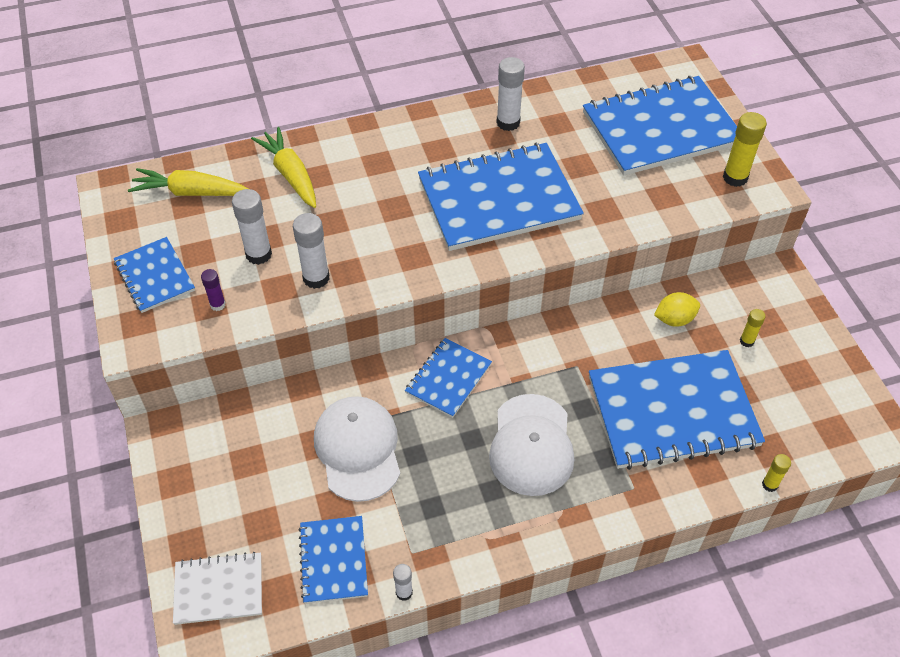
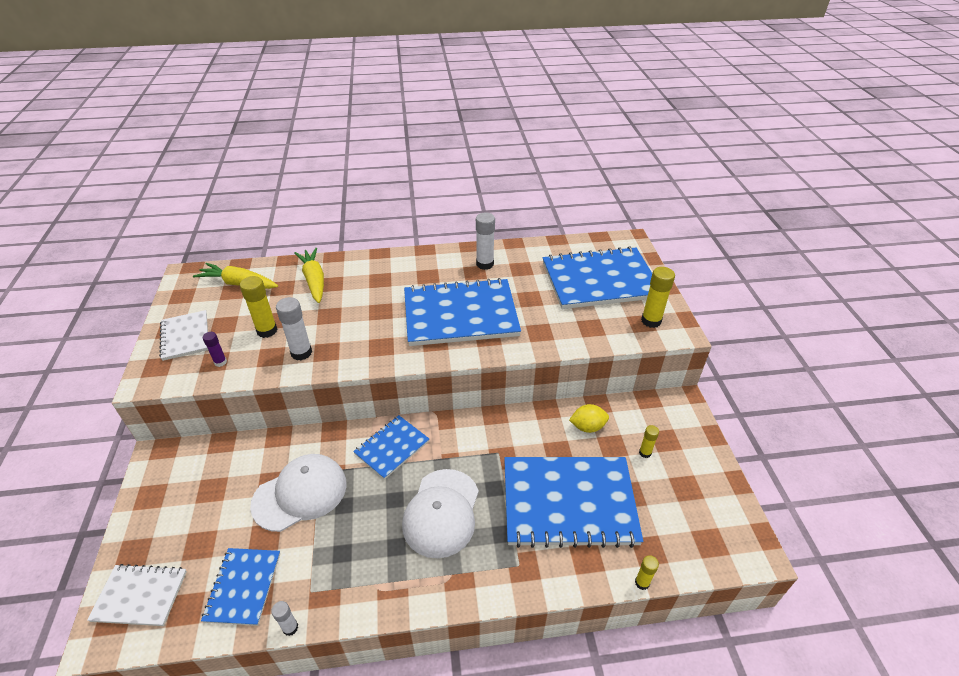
camera: 10 degrees right, 10 degrees down
(154, 276) = (185, 336): blue notebook -> white notebook
(258, 254) = (267, 331): white glue stick -> yellow glue stick
(358, 449) = (300, 494): white cap -> white cap turned 60 degrees clockwise

